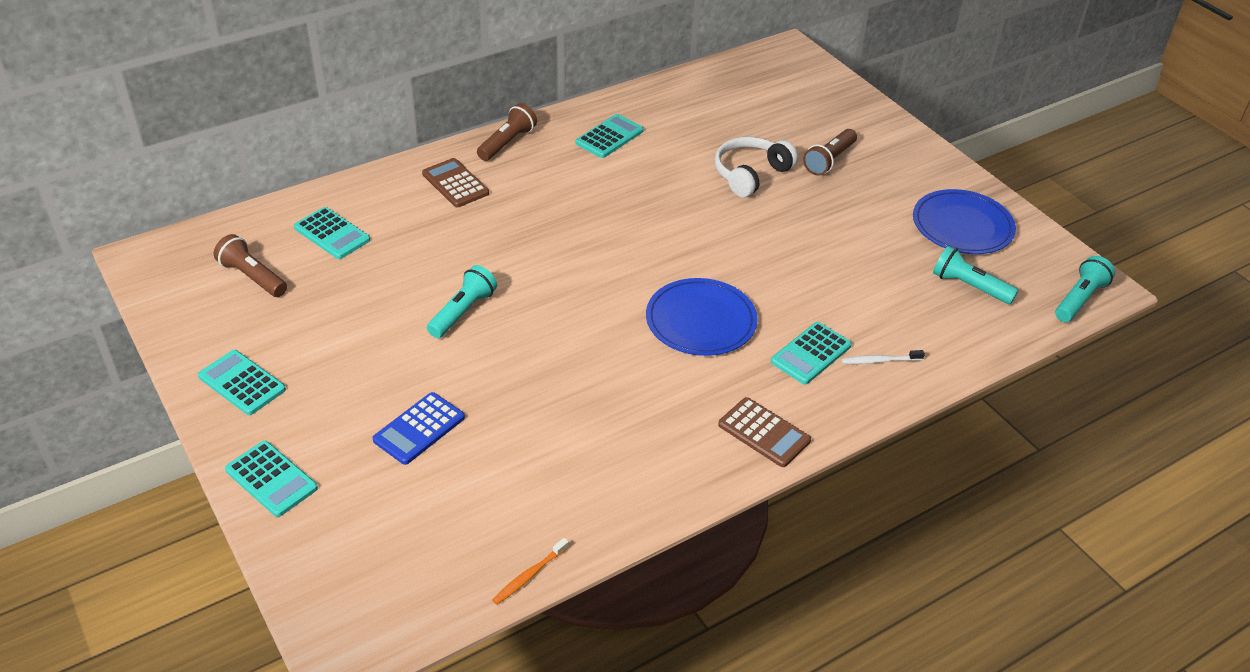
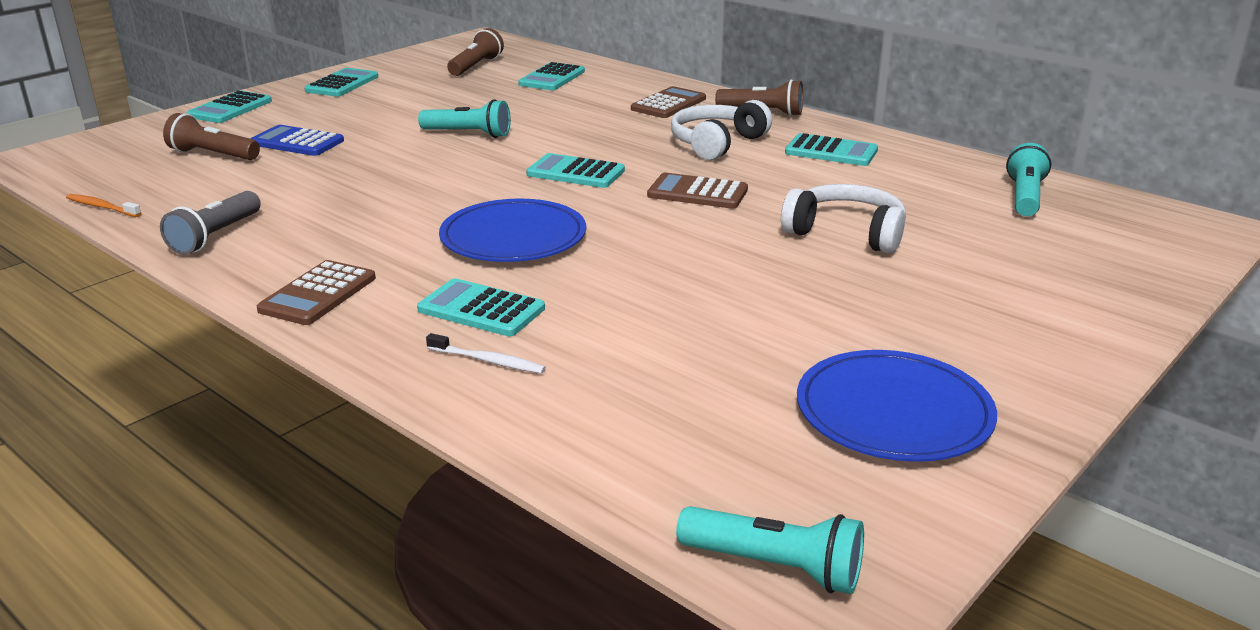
camera: 75 degrees right, 15 degrees down
(563, 183) = (716, 143): none -> white headphones
(589, 267) = (575, 173): none -> turquoise calculator
(633, 491) = (215, 236): none -> grey flashlight
(658, 217) = (697, 193): none -> brown calculator
(829, 160) = (947, 282): brown flashlight -> brown flashlight (213, 155)
(880, 361) = (488, 361): white toothbrush -> white toothbrush turned 135 degrees clockwise
(969, 286) = (722, 429): turquoise flashlight -> turquoise flashlight (1025, 197)

